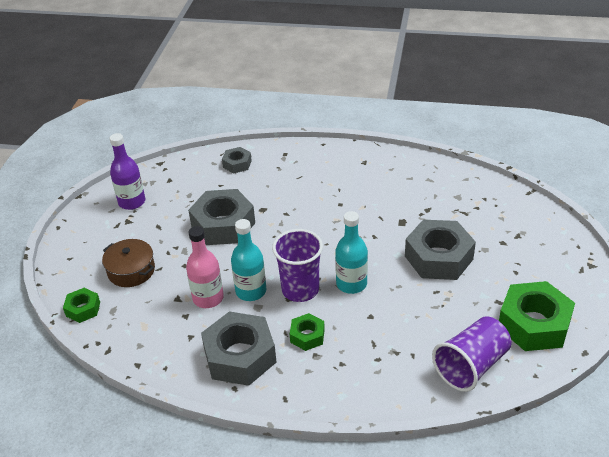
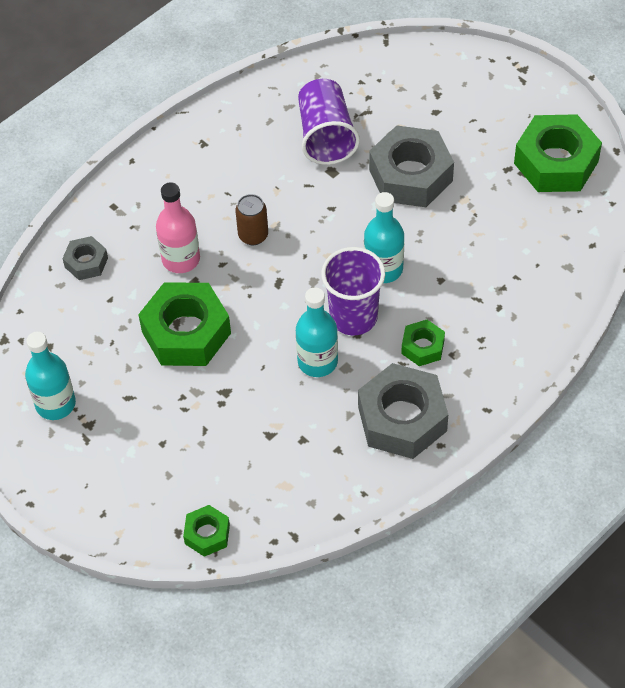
camera: 55 degrees left, 15 degrees up
(131, 270) = (183, 459): brown pot -> none
(132, 202) = (55, 404): purple bottle -> turquoise bottle
(208, 298) = (294, 406): pink bottle -> pink bottle (181, 259)
(223, 225) = (186, 332): grey nut -> green nut
(319, 215) = (253, 235): none -> brown can
(471, 366) = (565, 241): purple cup -> purple cup (326, 136)

